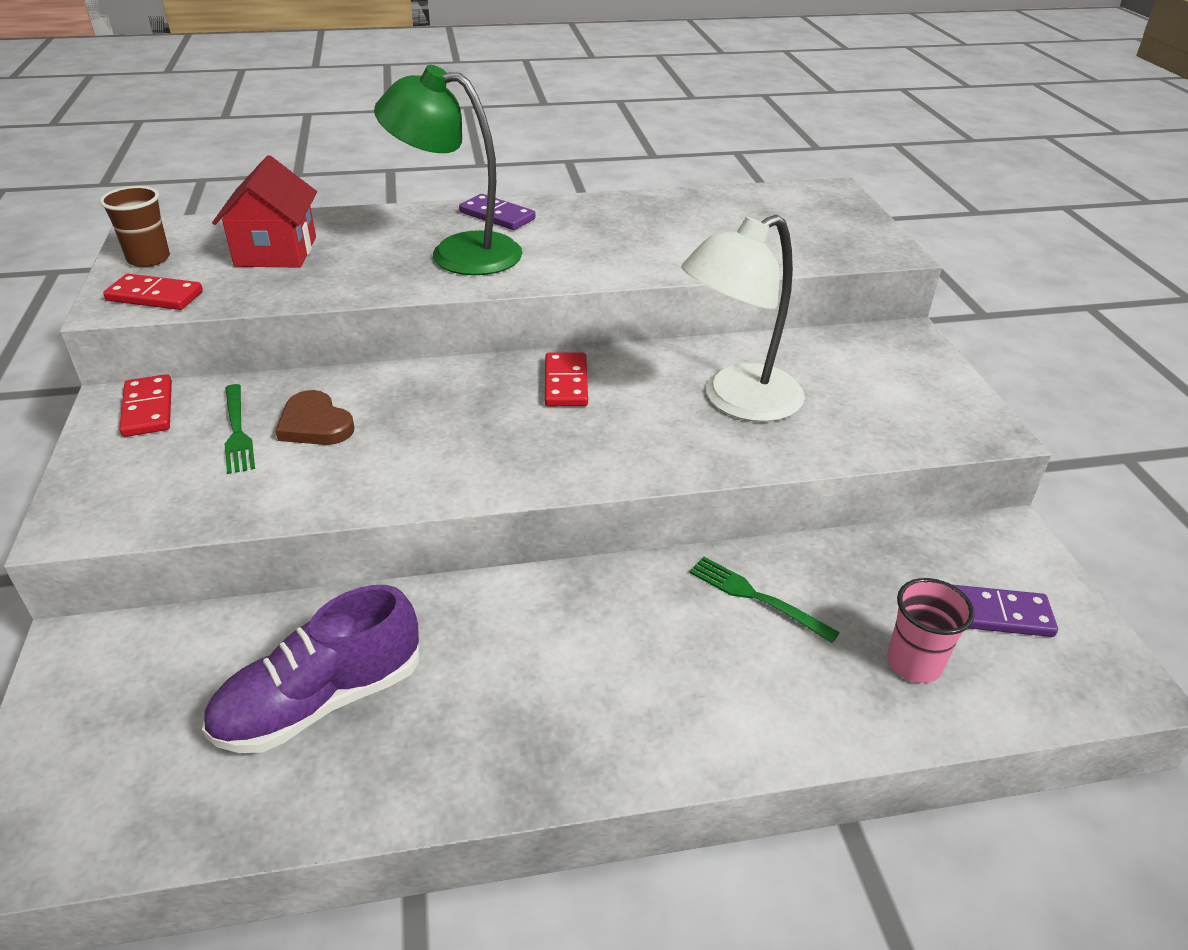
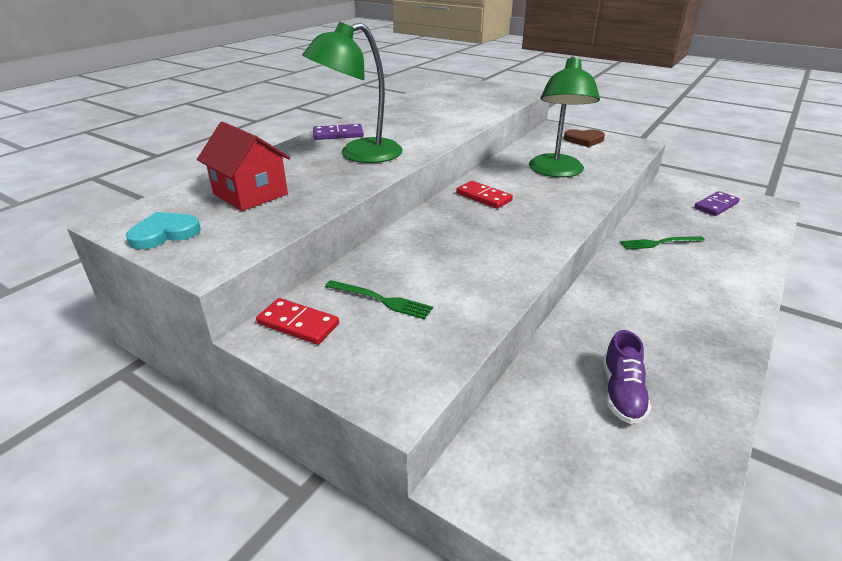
camera: 45 degrees left, 5 degrees down
(148, 259) = (164, 233): brown cup -> turquoise heart
(155, 296) = (226, 246): red domino -> none
(315, 424) = (414, 273): brown heart -> brown heart (584, 140)
(320, 701) = (622, 393): purple shoe -> purple shoe, size x0.66
(737, 401) = (556, 172): white lamp -> green lamp
(914, 663) = (730, 232): pink cup -> none

